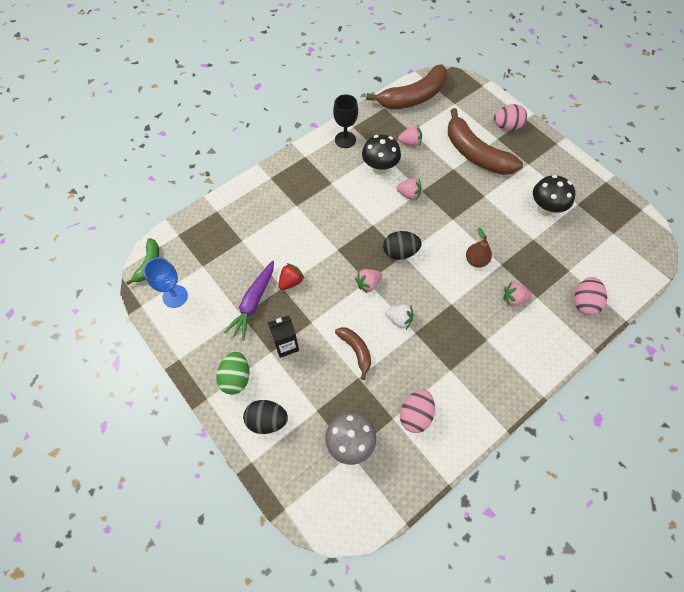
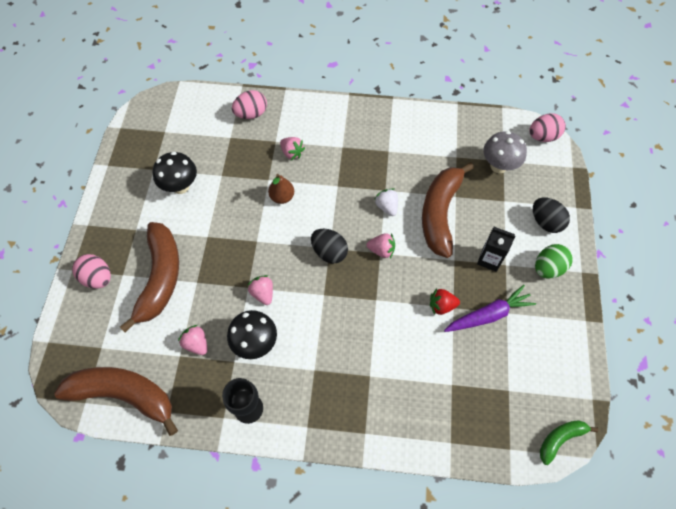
camera: 135 degrees left, 0 degrees up
(175, 296) = (555, 381): blue goblet -> none
(356, 350) = (440, 213): brown banana -> brown banana, size x1.97
(415, 415) = (440, 147): pink egg -> pink egg (542, 136)

